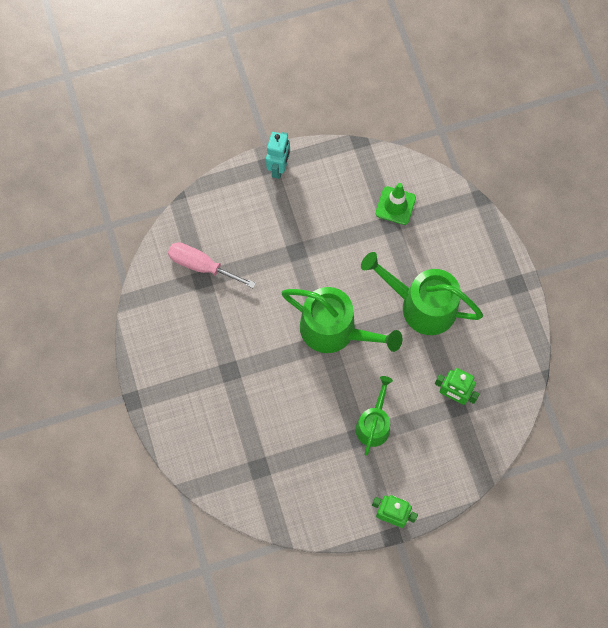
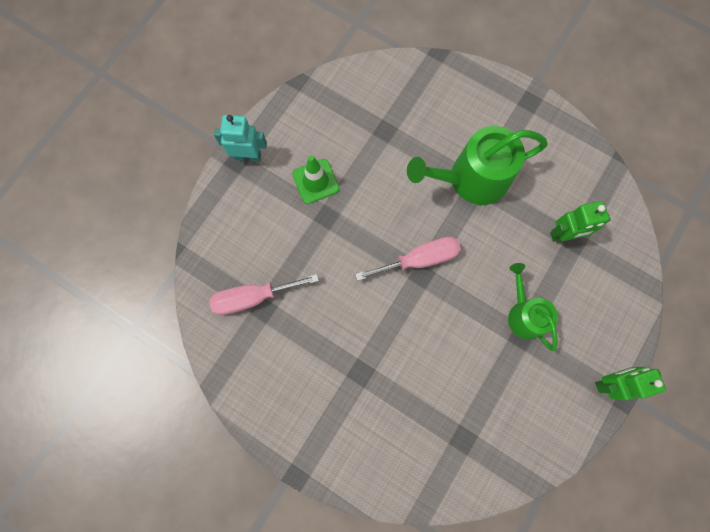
camera: 40 degrees left, 5 degrees up
(279, 168) = (248, 156): turquoise robot -> turquoise robot turned 60 degrees counterclockwise
(334, 330) = (419, 259): green watering can -> pink screwdriver
(395, 205) = (376, 112): green traffic cone -> green traffic cone (315, 181)

